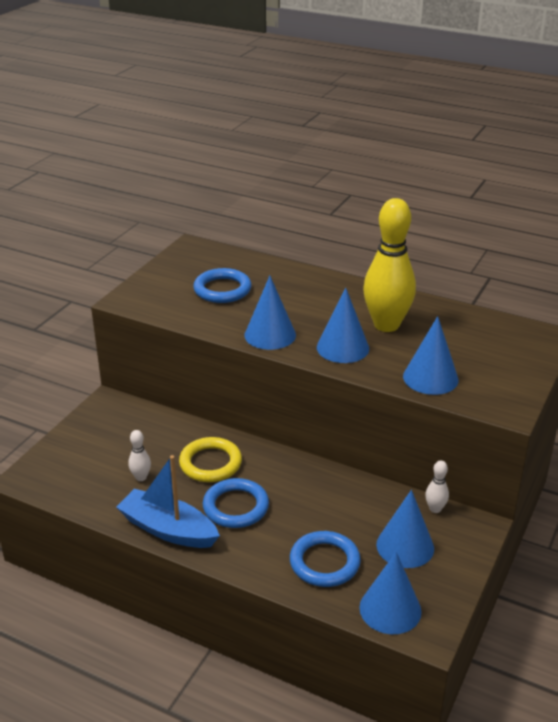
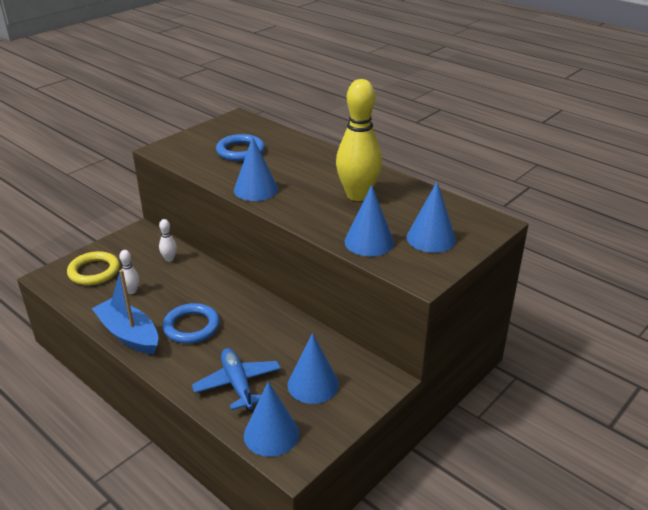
camera: 15 degrees right, 0 degrees up
(210, 463) = (191, 289): yellow ring -> yellow ring (94, 271)
(324, 562) = (238, 384): blue ring -> blue plane
(342, 348) = (309, 207): blue cone -> blue cone (431, 238)
(435, 509) = (356, 358): white bowling pin -> white bowling pin (169, 259)

